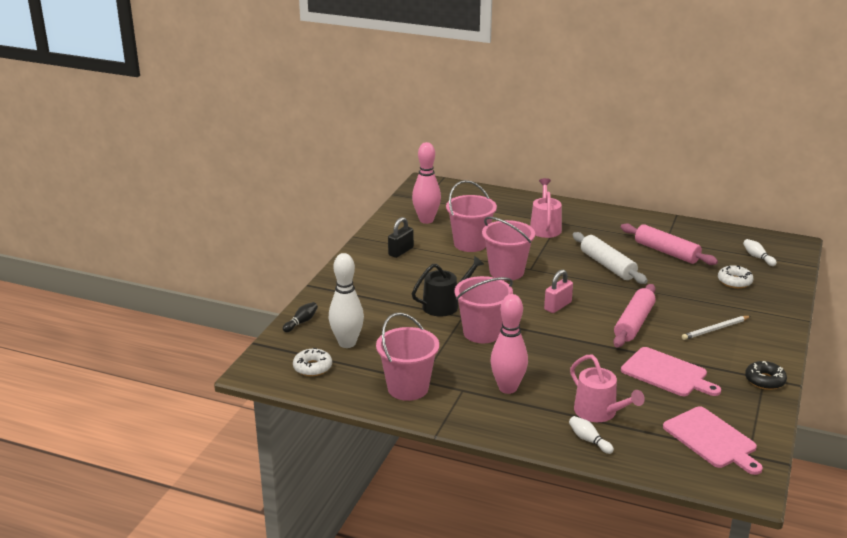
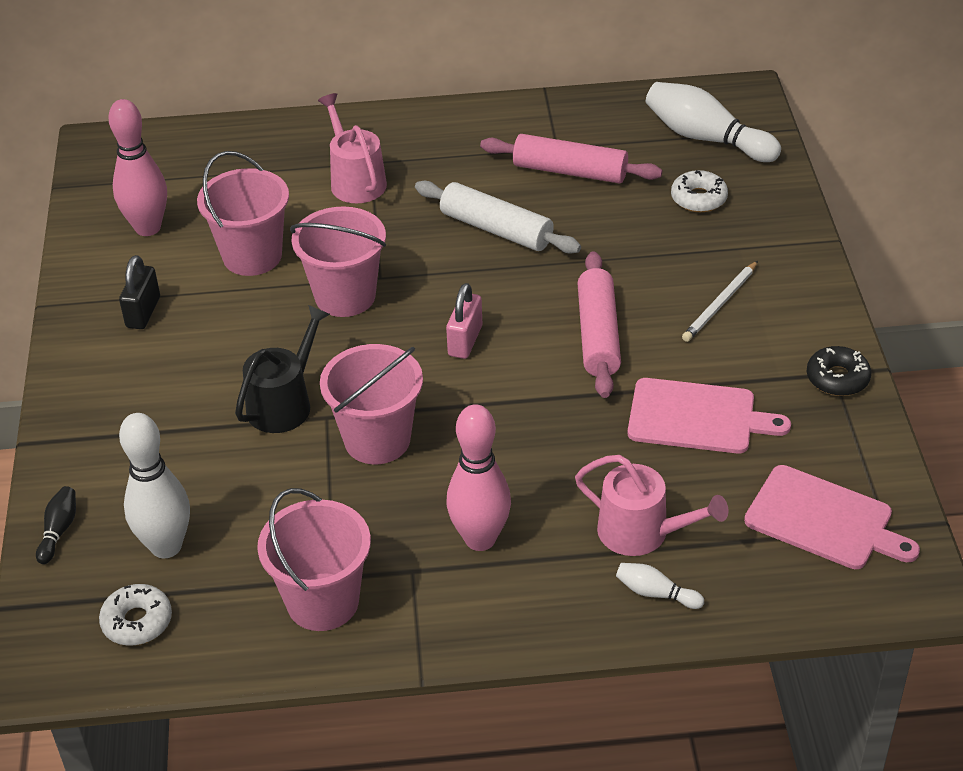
camera: 25 degrees left, 15 degrees up
(757, 257) = (706, 138): white bowling pin -> white bowling pin, size x2.11

